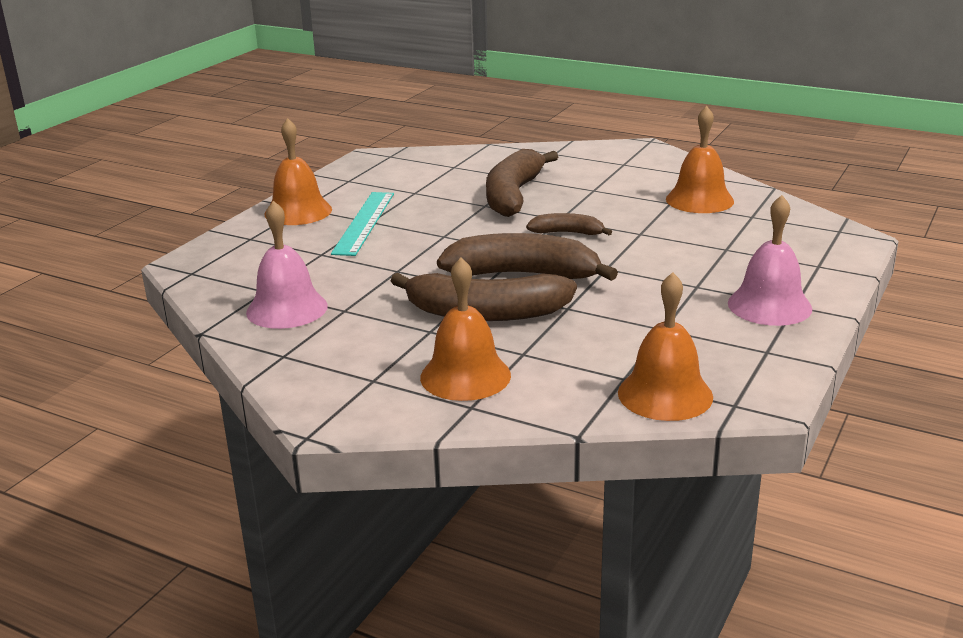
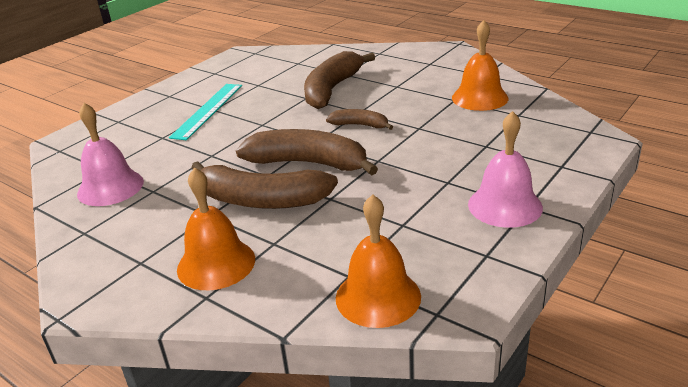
camera: 10 degrees right, 5 degrees up
(298, 211) = (164, 99): orange bell -> none

